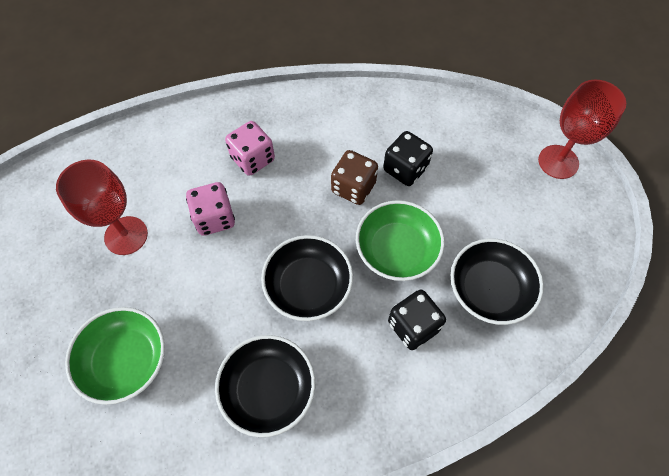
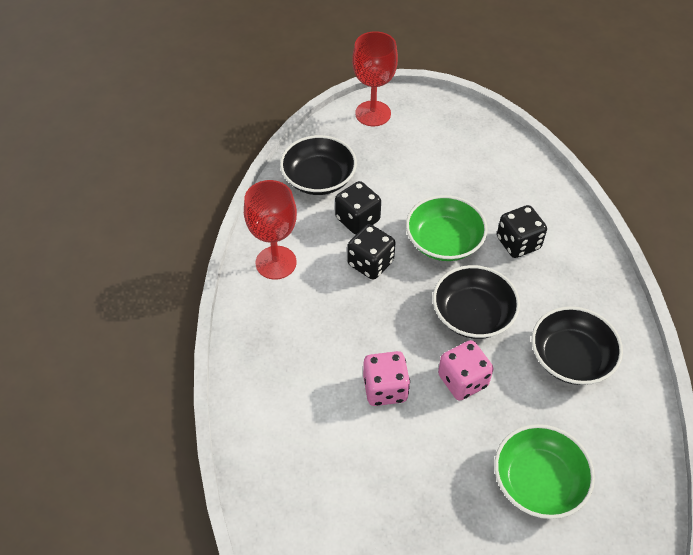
camera: 80 degrees left, 10 degrees down
(126, 235) = (392, 479): red goblet -> red goblet (276, 262)
(253, 159) = (316, 346): pink dice -> pink dice (462, 380)
(353, 187) = (370, 263): brown dice -> black dice
(489, 289) = (489, 186): black bowl -> black bowl (319, 178)

